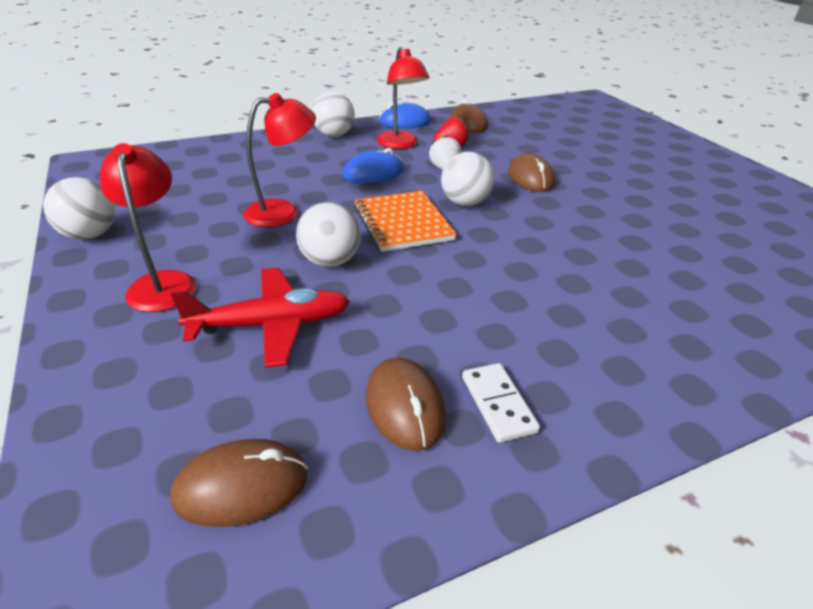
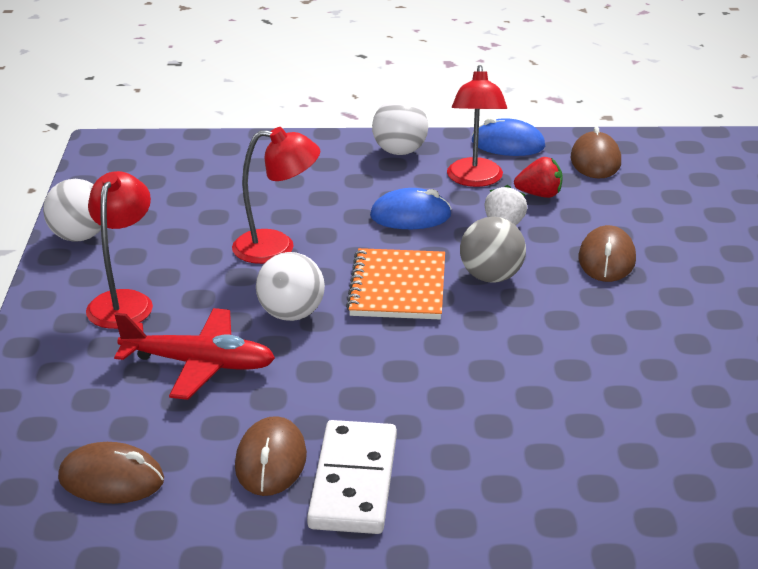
camera: 25 degrees right, 5 degrees down
(465, 203) = (491, 277): white ball -> grey ball
(498, 404) = (353, 481): white domino -> white domino, size x1.71

